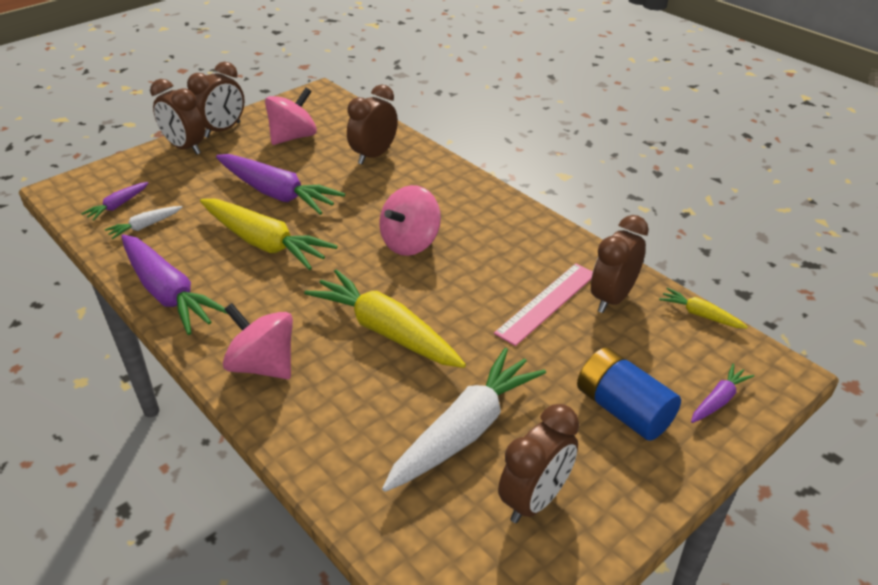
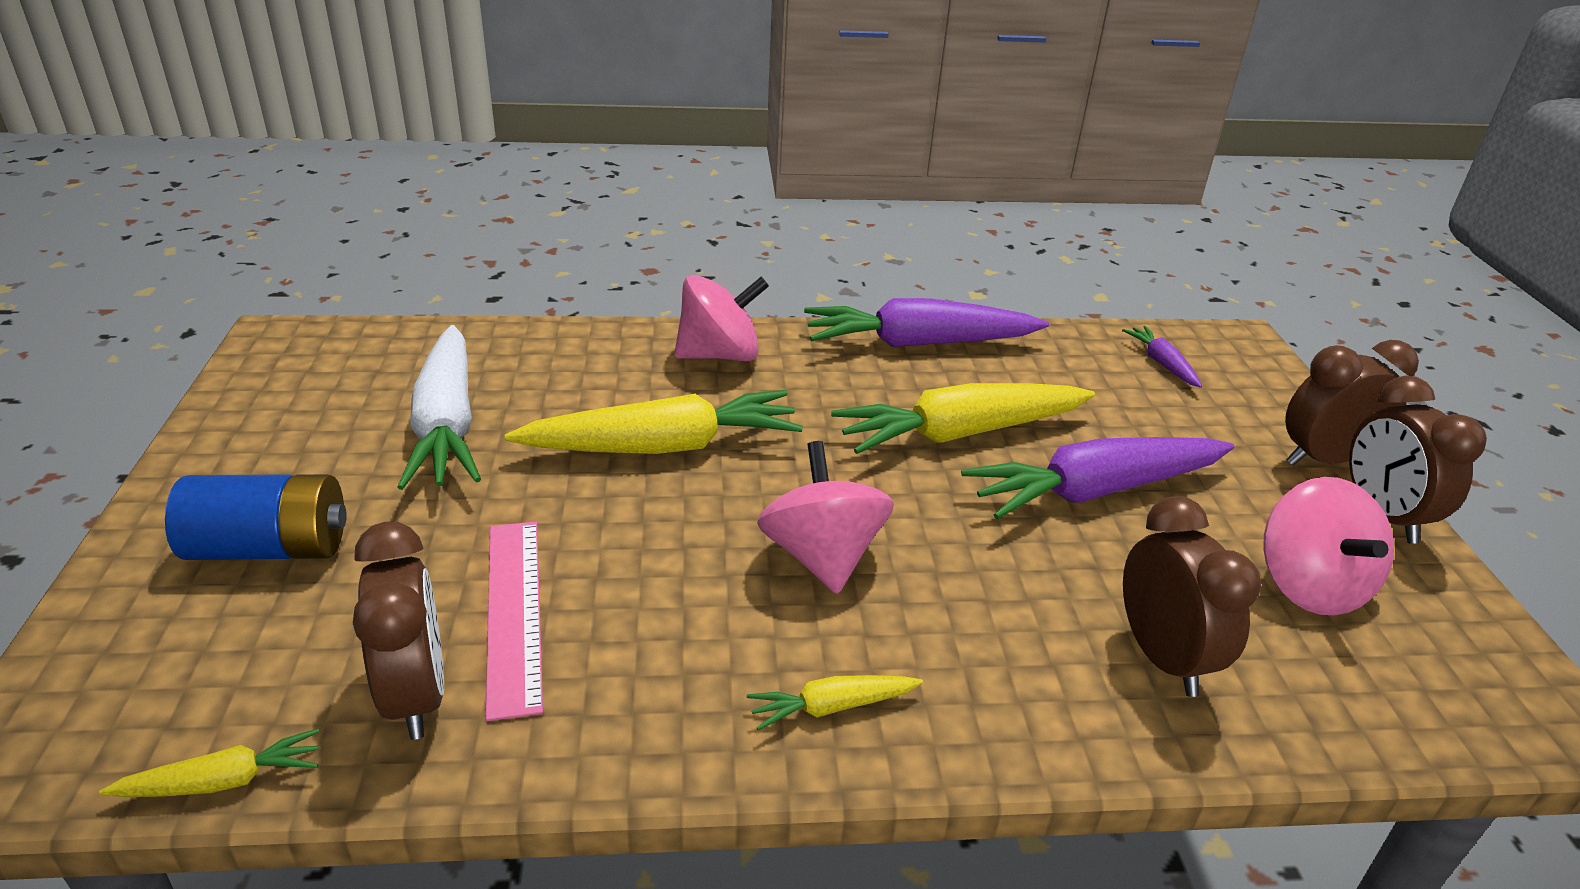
camera: 125 degrees right, 5 degrees down
(145, 226) = (1088, 367): white carrot -> none
(485, 208) = (832, 707): none -> yellow carrot
(535, 500) = (311, 419): brown clock -> none
(718, 400) = (121, 646): purple carrot -> none

